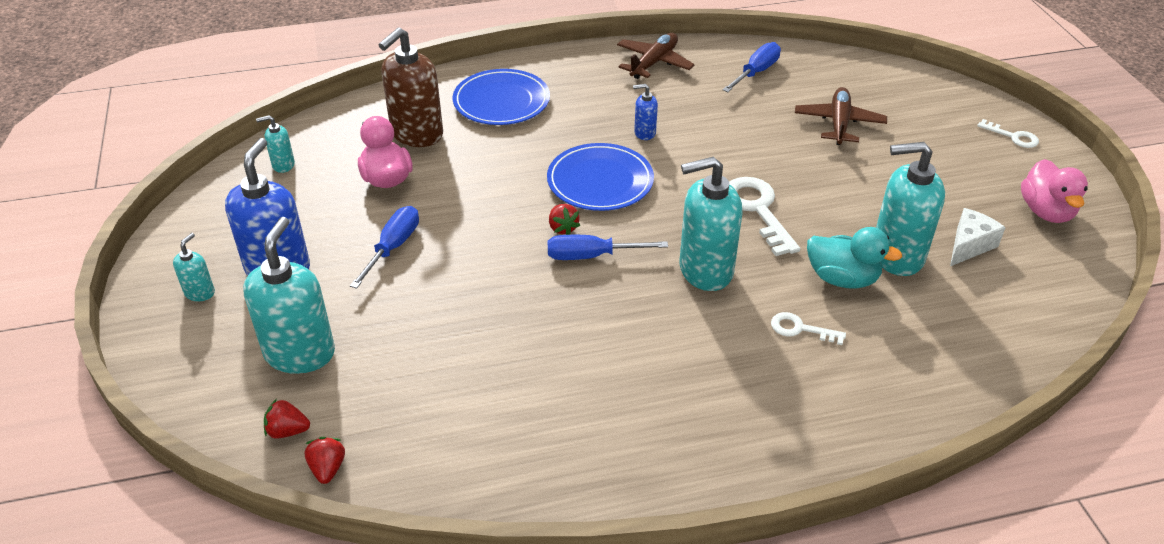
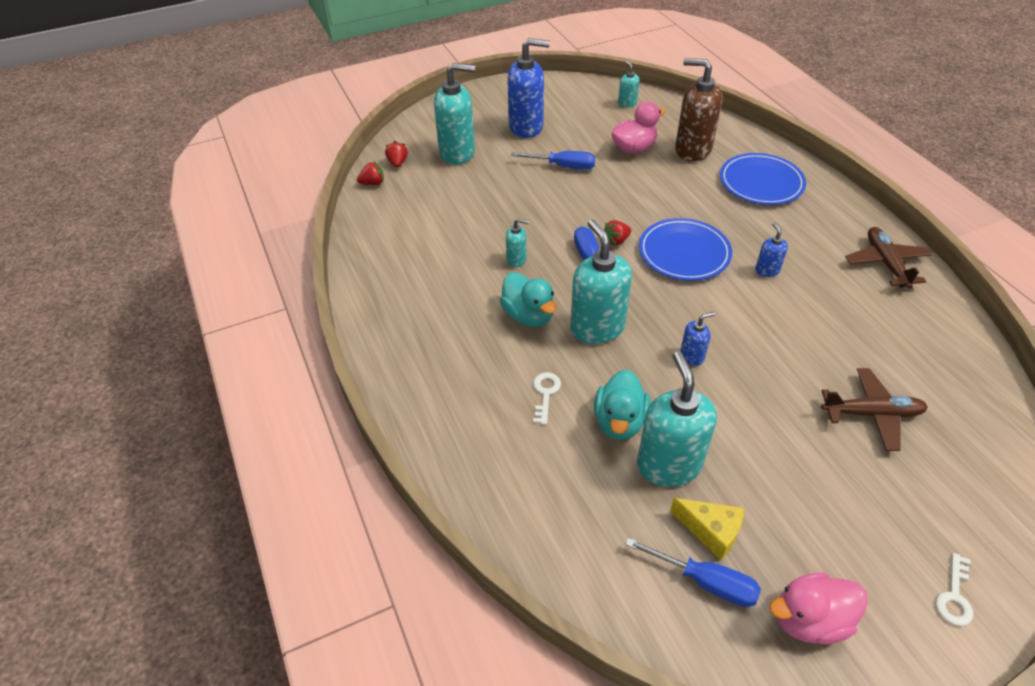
camera: 80 degrees right, 5 degrees up
(200, 292) = (497, 105): turquoise soap dispenser -> turquoise soap dispenser (516, 259)
(654, 63) = (885, 263): brown plane -> brown plane turned 120 degrees counterclockwise
(674, 325) = (528, 315): none -> turquoise duck
(756, 72) = (925, 340): blue screwdriver -> blue screwdriver (706, 582)
(758, 210) = (692, 356): white key -> blue soap dispenser
(969, 245) = (711, 531): white cheese -> yellow cheese

